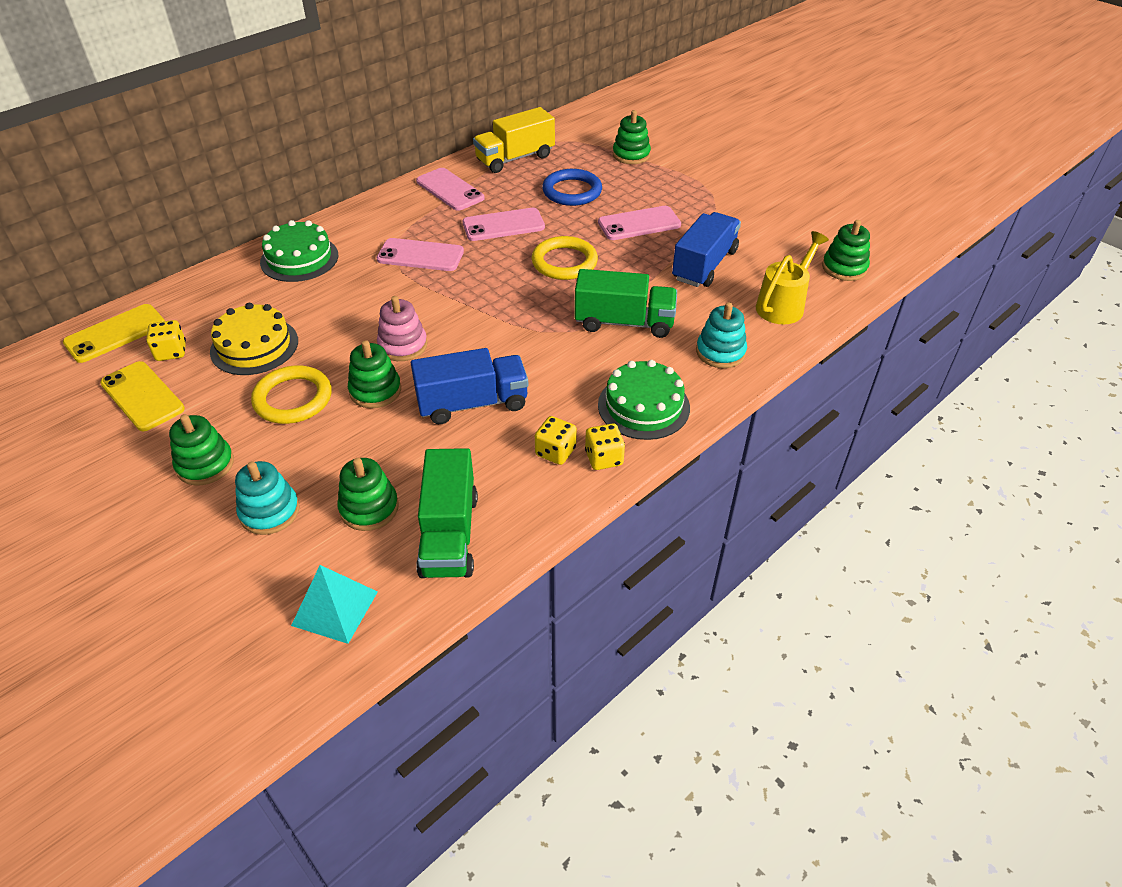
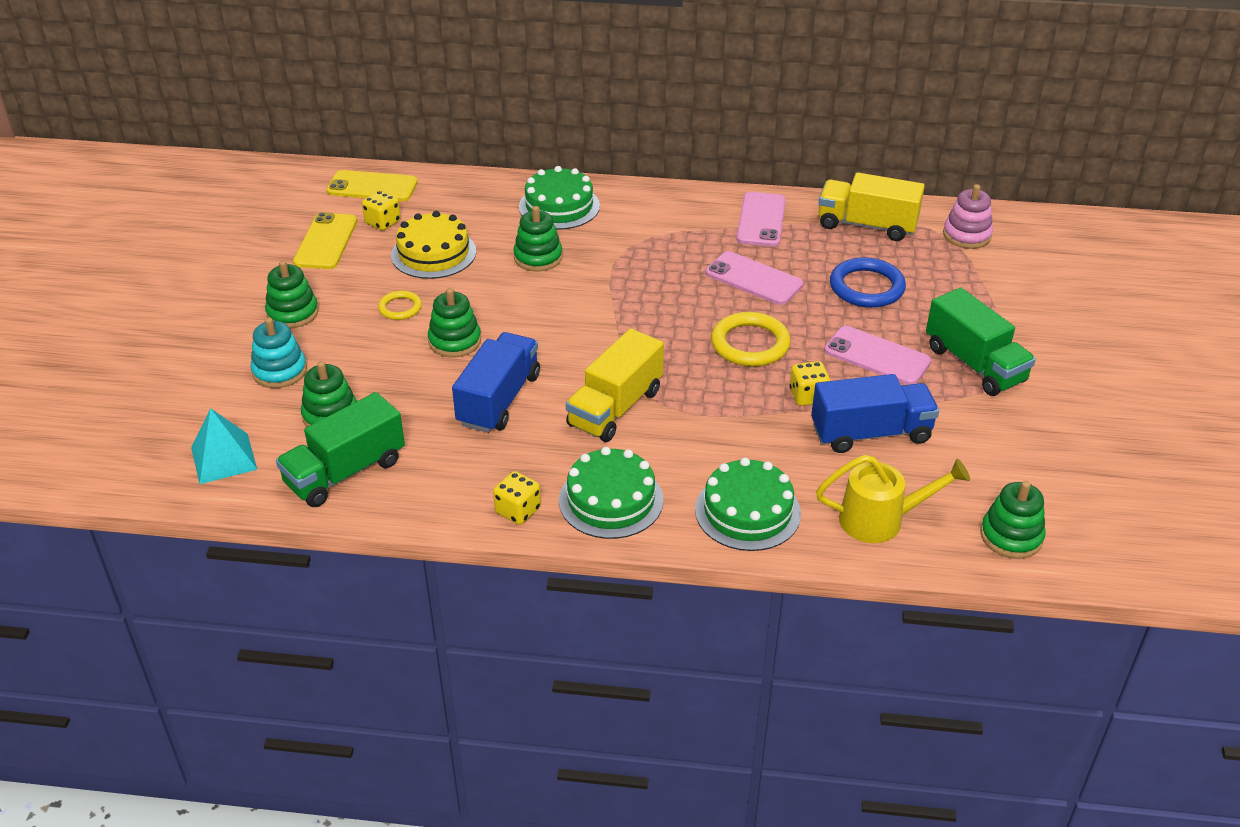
camera: 50 degrees right, 5 degrees down
(293, 399) = (400, 308): yellow ring -> yellow ring, size x0.57
(403, 345) = (522, 322): pink stacking toy -> pink stacking toy (966, 235)
(420, 255) = (646, 261): pink phone -> none
(472, 403) = (499, 400): blue truck -> blue truck turned 105 degrees counterclockwise
(553, 353) = (615, 408): none -> yellow truck
(555, 452) = (494, 478): yellow dice -> yellow dice (808, 396)
(624, 322) = (711, 427): green truck -> green truck (974, 364)
(631, 155) = (988, 288): green stacking toy -> green stacking toy (538, 257)
(720, 352) = (747, 511): turquoise stacking toy -> green cake

